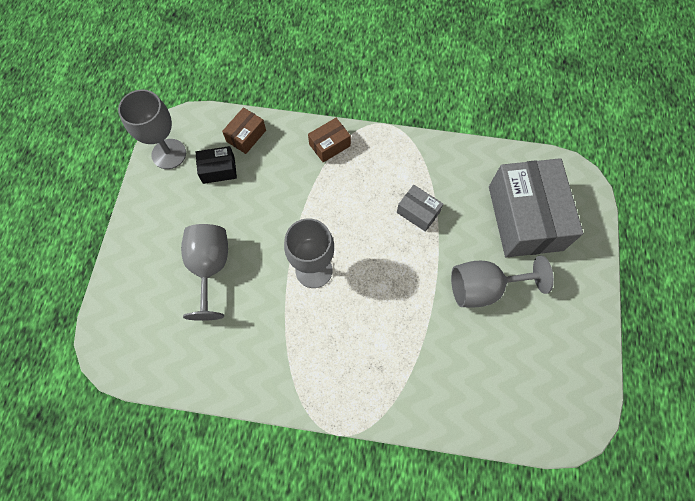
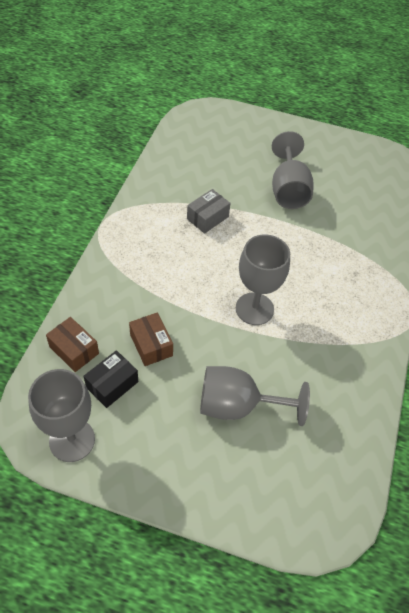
camera: 85 degrees left, 15 degrees down
(218, 170) = (112, 384): black box -> black box turned 45 degrees clockwise
(329, 145) = (112, 273): brown box -> brown box (151, 345)
(525, 218) = (228, 150): grey box -> none

